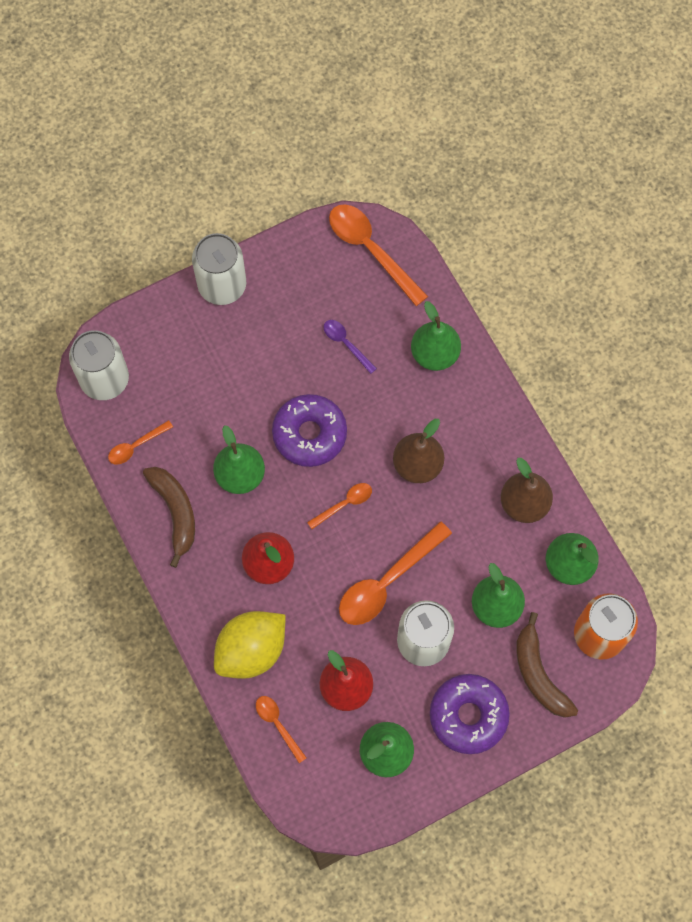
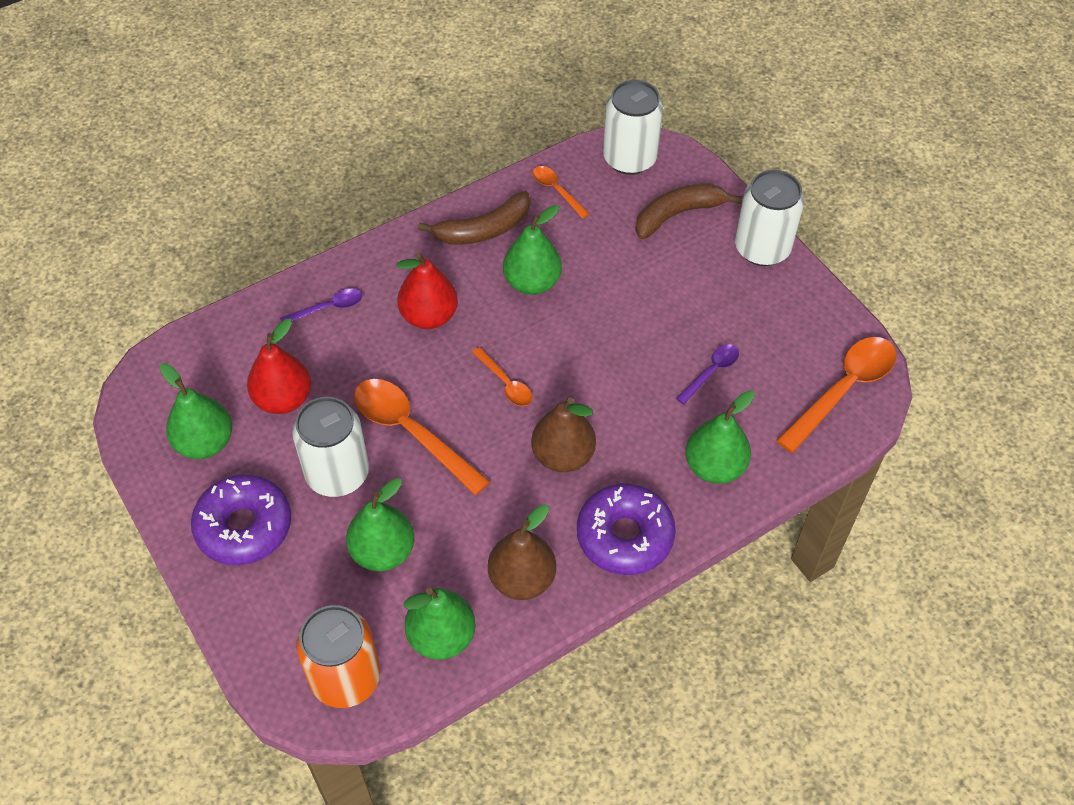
camera: 85 degrees right, 15 degrees down
(251, 650) = (328, 308): yellow lemon -> purple spoon
(277, 724) = (244, 337): orange spoon -> none
(309, 434) = (589, 343): purple donut -> purple donut (624, 536)
(538, 674) = (294, 605): brown banana -> brown banana (678, 214)

